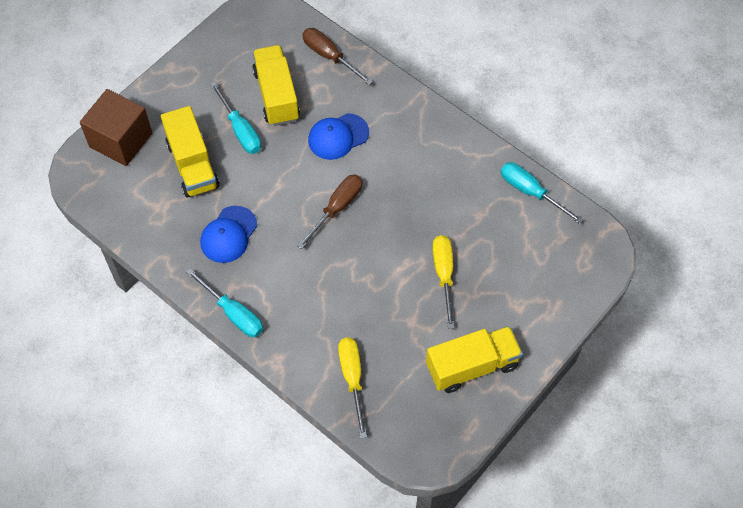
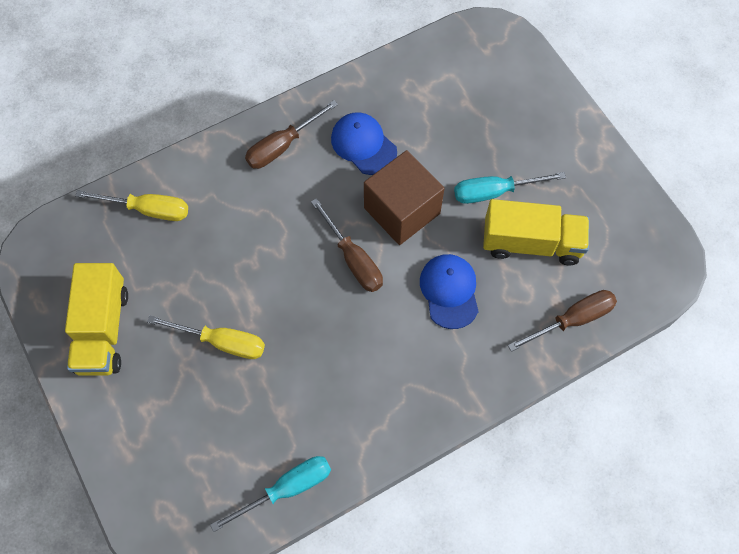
camera: 110 degrees right, 5 degrees up
(121, 140) = (520, 76): brown cube -> brown cube (402, 211)
(193, 165) = (464, 134): yellow truck -> none
(233, 313) = (271, 125): turquoise screwdriver -> none
(251, 296) = (282, 146): none -> brown screwdriver

